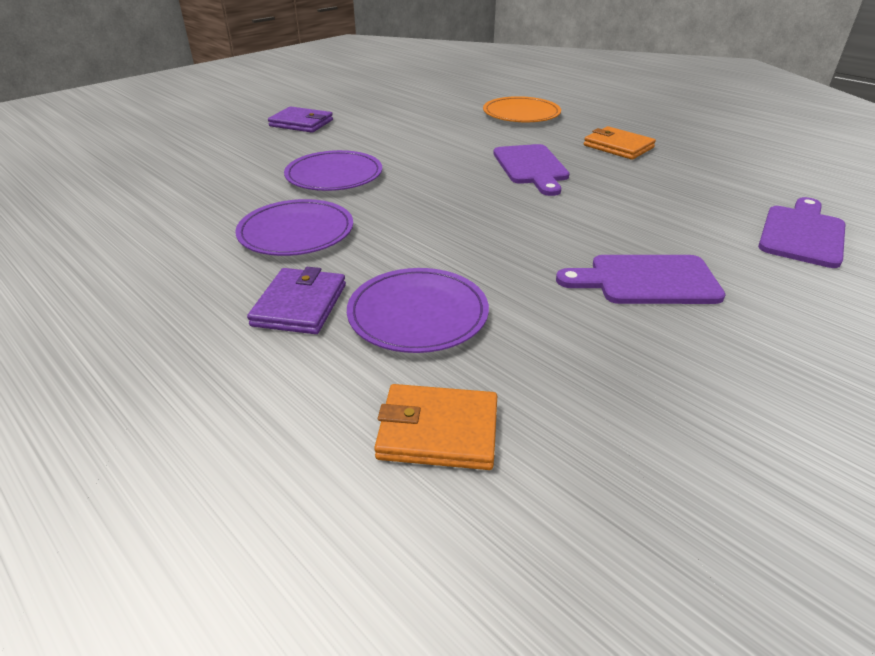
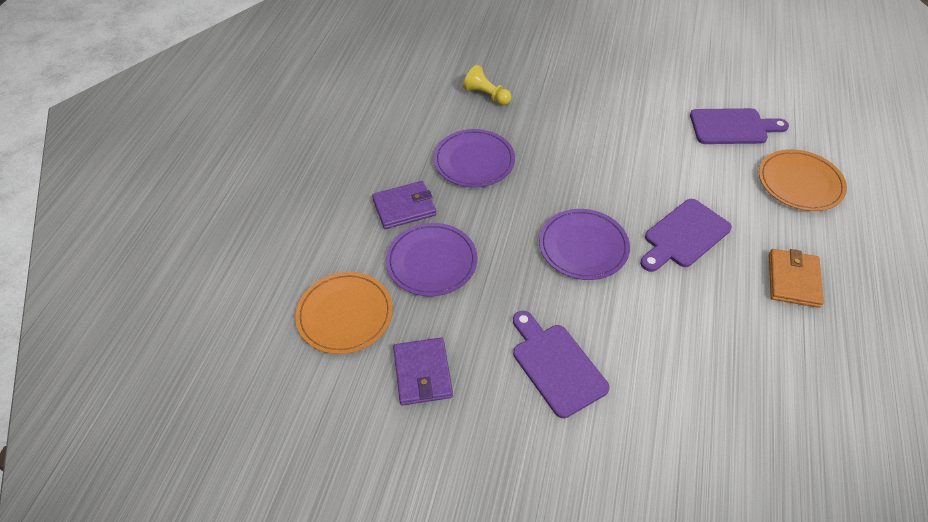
camera: 60 degrees right, 15 degrees up
(211, 193) = (486, 95): none -> yellow pawn
(301, 123) = (629, 67): purple wallet -> purple wallet (422, 373)
(334, 175) = (562, 134): purple plate -> purple plate (583, 246)
(438, 431) = (345, 314): orange wallet -> orange plate
(802, 234) = (723, 460): purple cutting board -> purple cutting board (732, 127)

